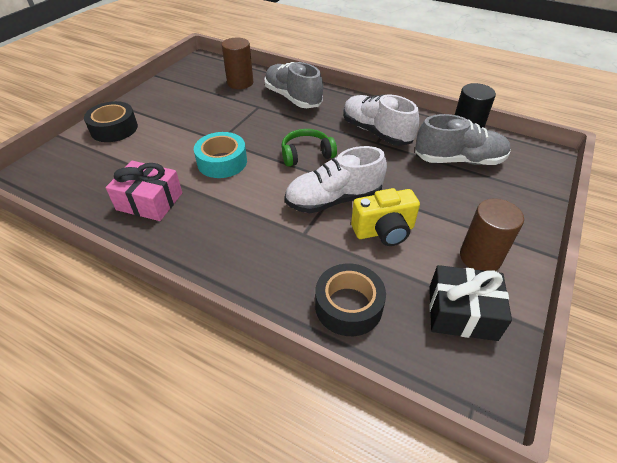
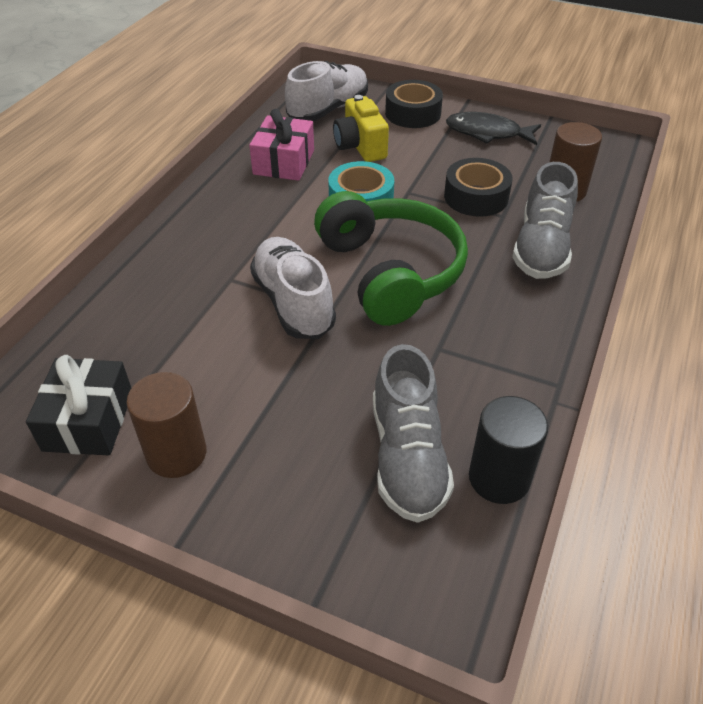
camera: 85 degrees right, 0 degrees up
(162, 100) = (487, 133): none -> black fish
(293, 98) = (541, 248): grey shoe -> grey shoe turned 150 degrees clockwise
(306, 154) = (390, 272): green headphones -> green headphones, size x1.93
(348, 306) = (117, 320): black tape -> black tape (476, 197)
(376, 132) = (468, 348): white shoe -> white shoe (328, 109)
(384, 231) = (232, 352): yellow camera -> yellow camera (360, 147)

